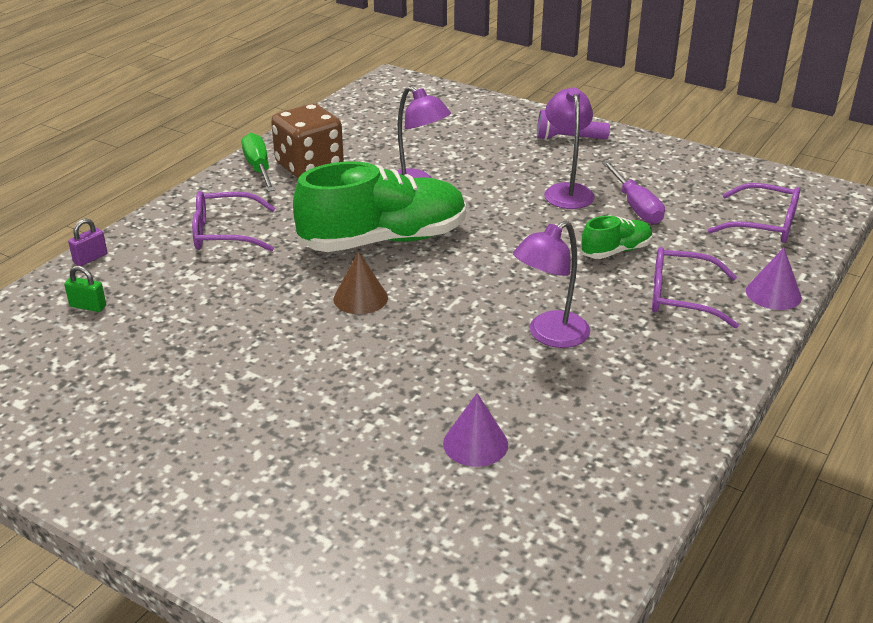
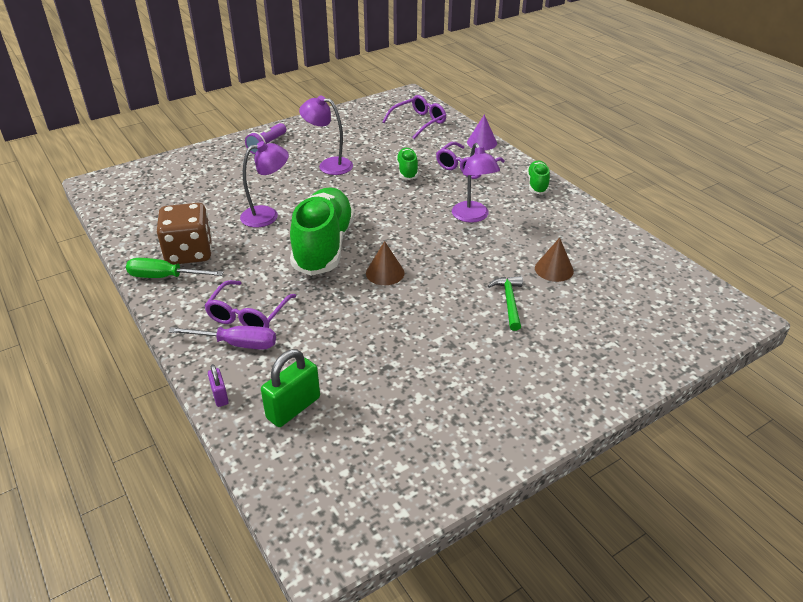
camera: 65 degrees left, 5 degrees up
(88, 306) = (293, 408): green padlock -> green padlock, size x1.85
(365, 416) = (509, 302): none -> green hammer
(475, 444) = (554, 269): purple cone -> brown cone
(636, 207) = (367, 150): purple screwdriver -> purple screwdriver (237, 344)
(704, 377) = (537, 184): none -> green shoe

